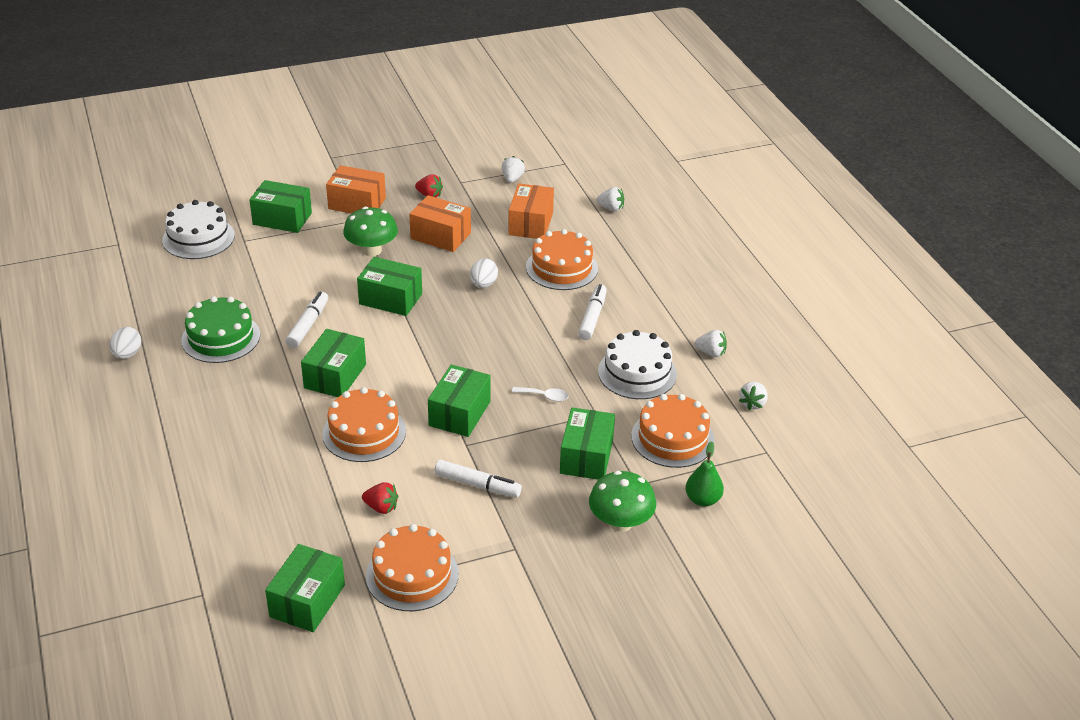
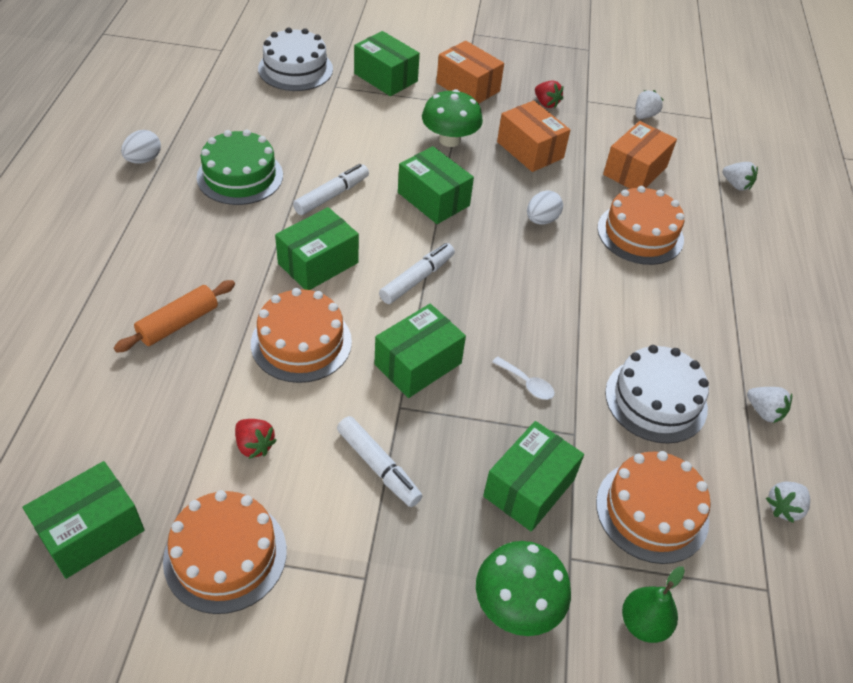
camera: 25 degrees right, 10 degrees up
(260, 456) = (178, 323): none -> orange rolling pin
(592, 317) = (641, 306): white marker -> white marker (417, 279)

